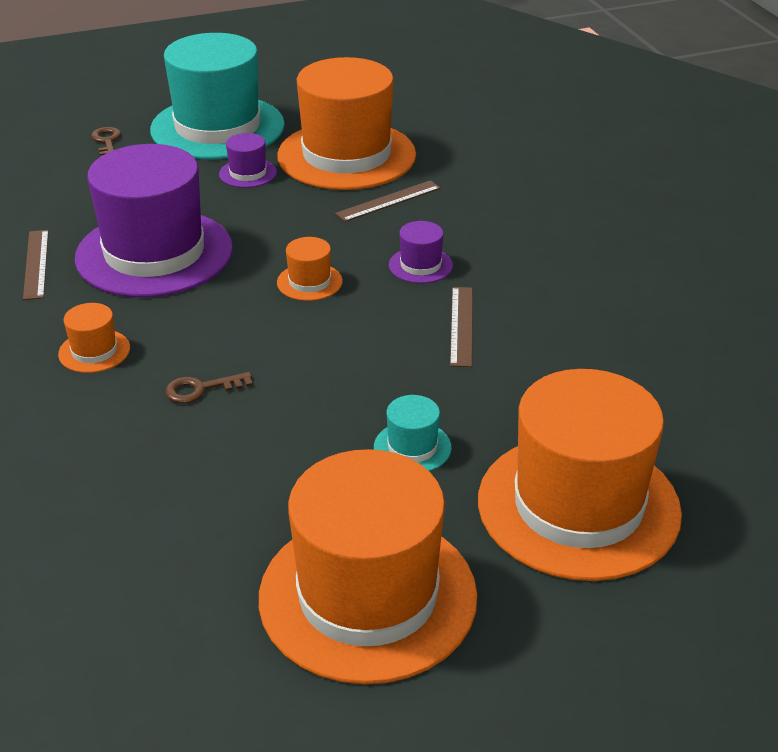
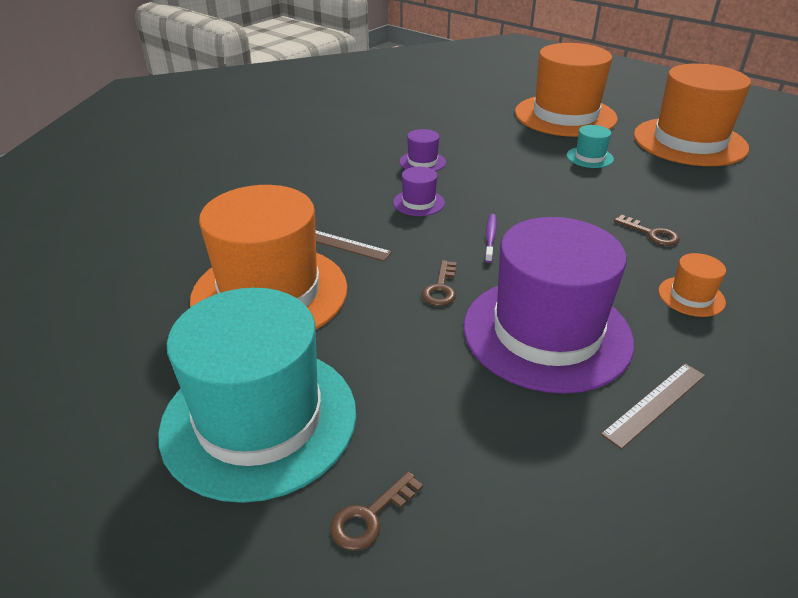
camera: 120 degrees left, 0 degrees up
(248, 173) = (354, 341): purple hat -> purple hat (422, 162)
(265, 227) = (441, 288): none -> brown key
(309, 282) = (490, 238): orange hat -> purple toothbrush
(461, 326) = (469, 172): brown ruler -> none

